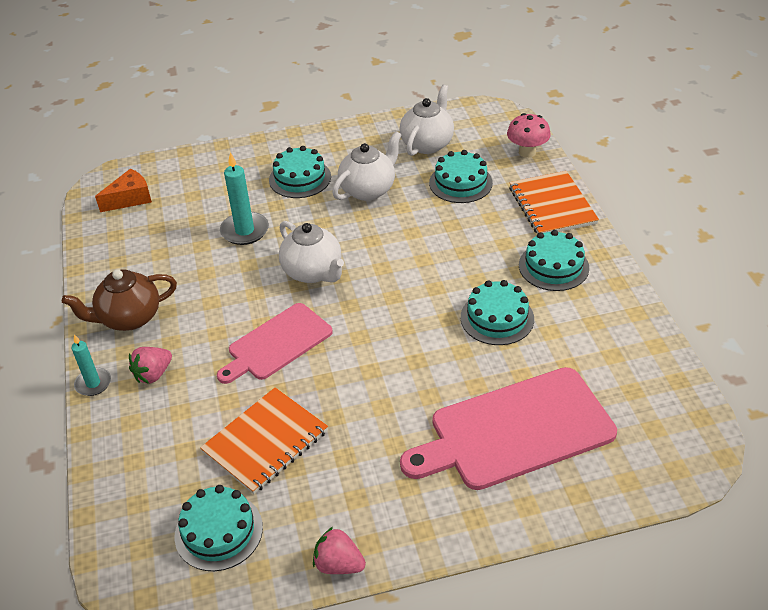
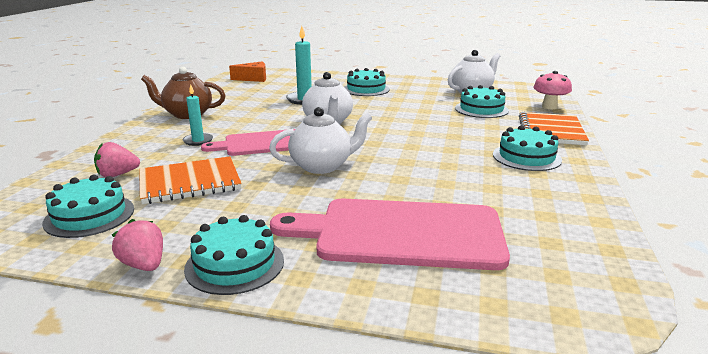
camera: 25 degrees right, 20 degrees down
(93, 383) = (126, 132): turquoise candle -> turquoise candle (198, 141)
(153, 374) = (166, 137): pink strawberry -> pink strawberry (117, 175)
(368, 190) = (408, 100): white teapot -> white teapot (322, 166)
(497, 318) = (449, 170): turquoise cake -> turquoise cake (235, 264)

